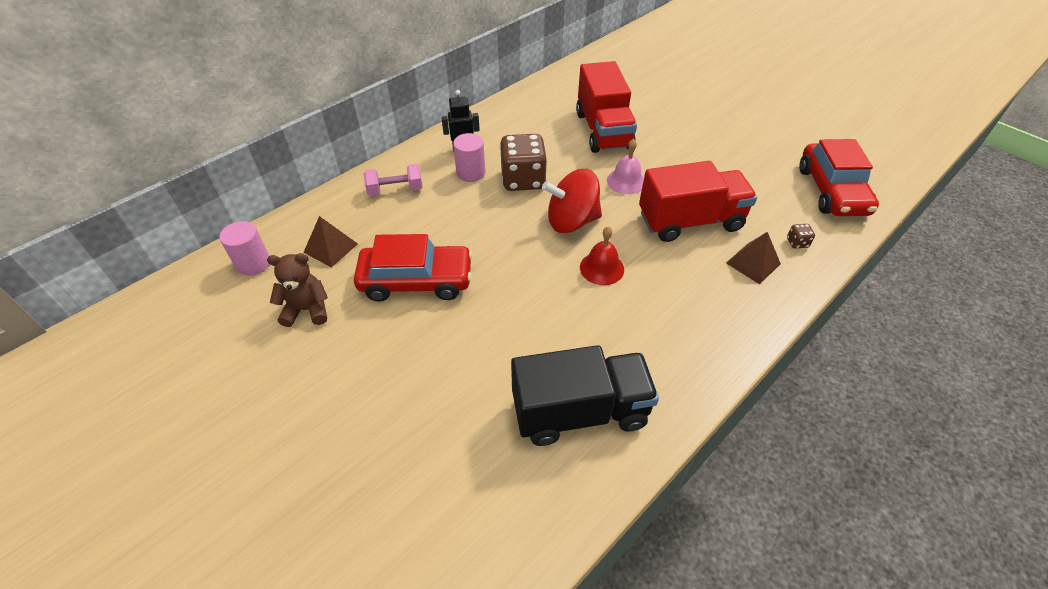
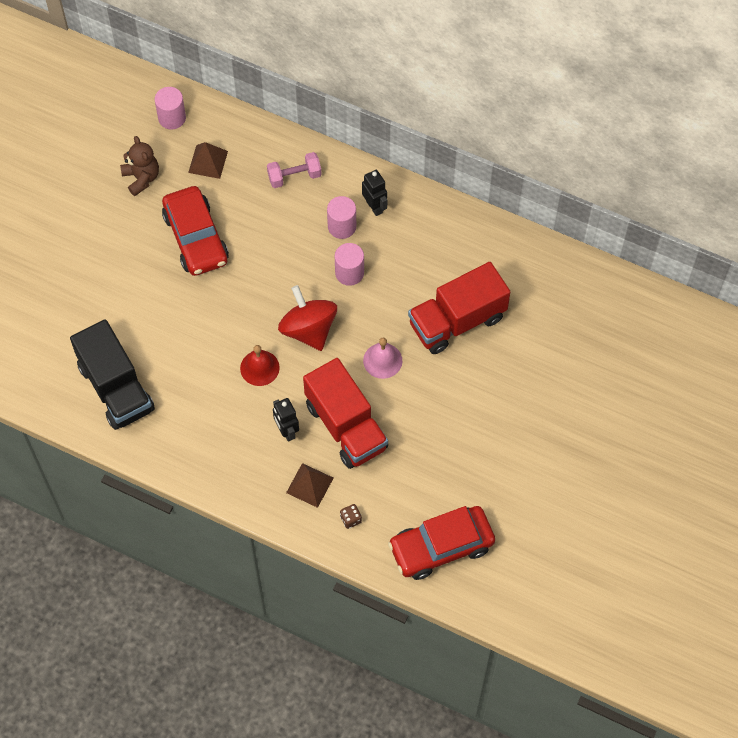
camera: 70 degrees right, 15 degrees up
(395, 190) = (294, 176): pink dumbbell -> pink dumbbell turned 75 degrees counterclockwise
(523, 180) = (349, 273): brown dice -> pink cylinder
(685, 265) = (286, 431): none -> black robot

